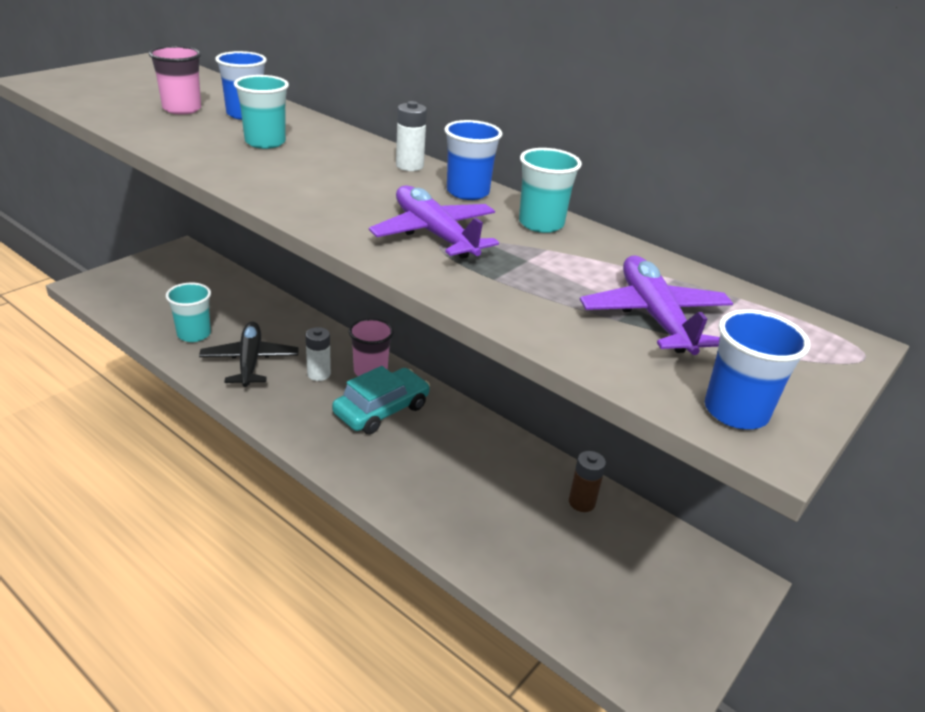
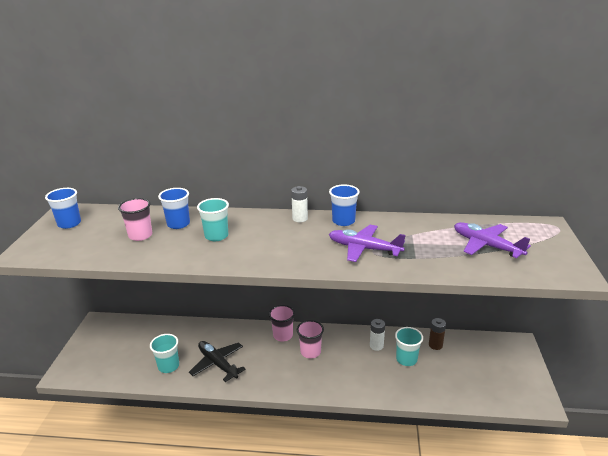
camera: 30 degrees left, 5 degrees down
(319, 374) = (260, 351): white battery -> white battery (376, 346)
(381, 410) = (310, 352): turquoise car -> pink cup
(541, 224) = (392, 223): turquoise cup -> turquoise cup (406, 359)
(736, 411) = (557, 270): blue cup -> blue cup (69, 223)

